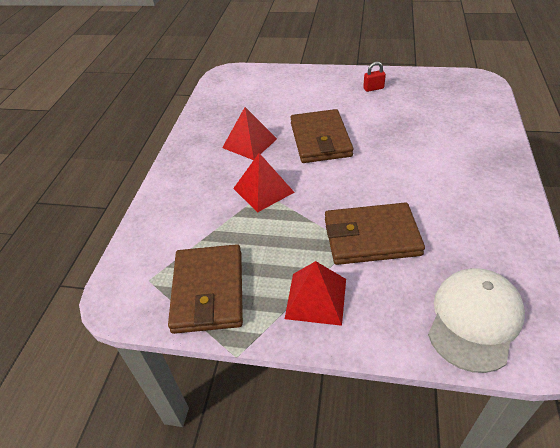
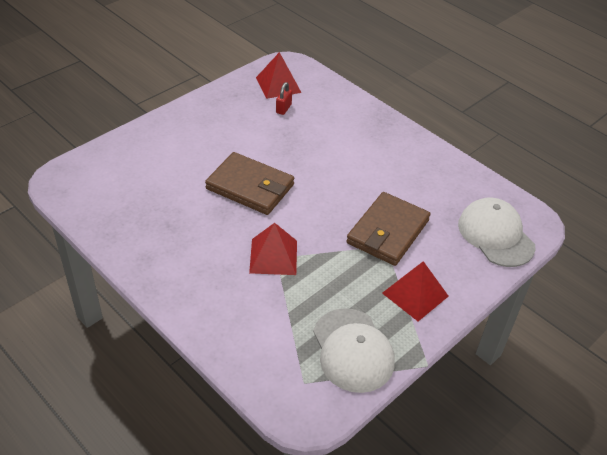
camera: 60 degrees left, 0 degrees up
(208, 291) = (352, 350): brown wallet -> white cap
(249, 143) = (199, 229): red pyramid -> red pyramid (278, 85)
(373, 88) = (222, 115): red padlock -> red padlock (283, 108)

